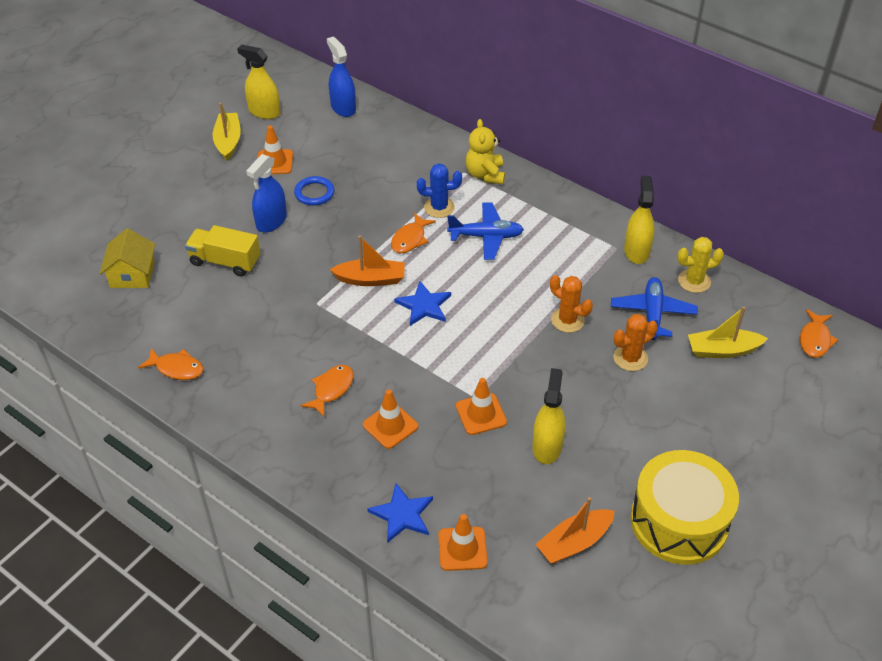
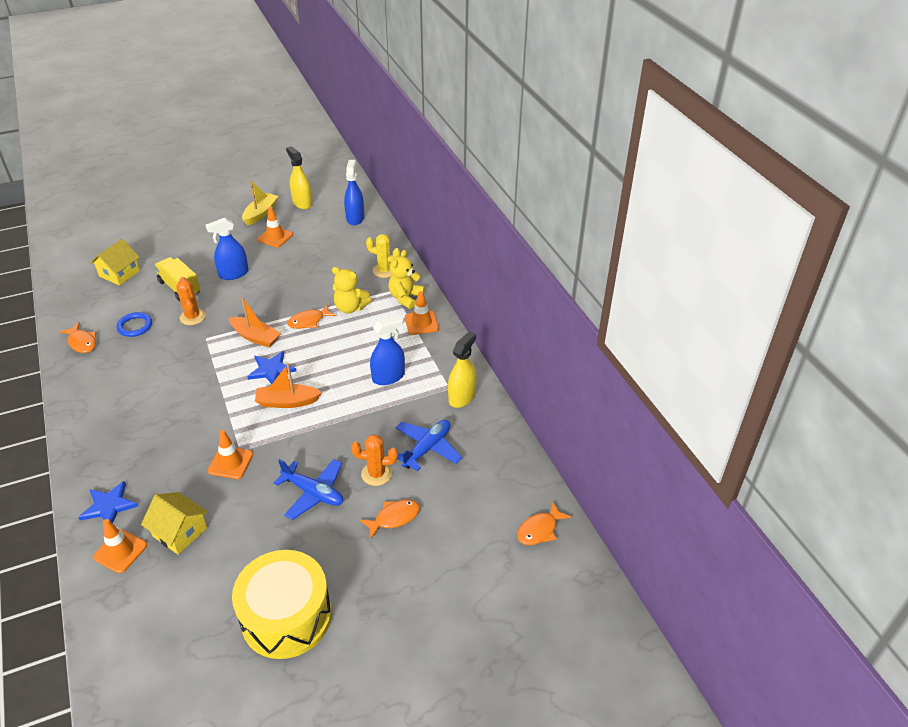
camera: 30 degrees right, 5 degrees down
(314, 193) = (279, 266): blue ring -> blue ring (135, 326)
(331, 389) = (155, 399): orange fish -> orange fish (394, 518)
(390, 426) = (165, 441): orange traffic cone -> orange traffic cone (421, 323)
(439, 207) = (350, 308): blue cactus -> yellow teddy bear
(486, 236) = (362, 340): blue plane -> blue plane (313, 493)
(502, 501) = (180, 532): none -> yellow house
(547, 446) = (250, 509): yellow spray bottle -> none
(549, 262) = (388, 377): none -> blue spray bottle
(567, 320) = (359, 424): orange cactus -> orange cactus (192, 317)
(574, 542) = (197, 589): orange boat -> orange boat (287, 402)
(694, 281) = (484, 439): yellow cactus -> yellow cactus (384, 270)
(723, 350) = (454, 502): yellow boat -> none

